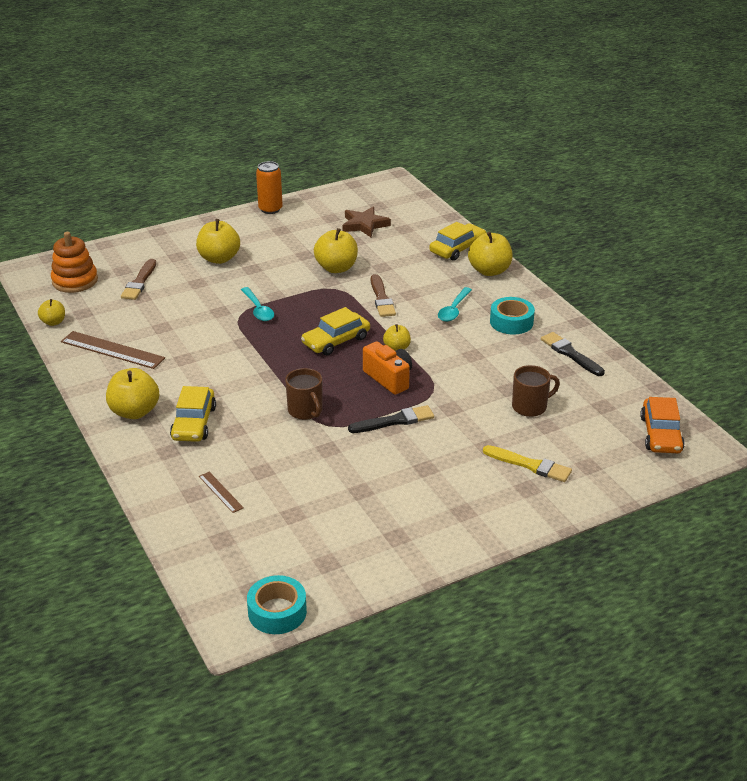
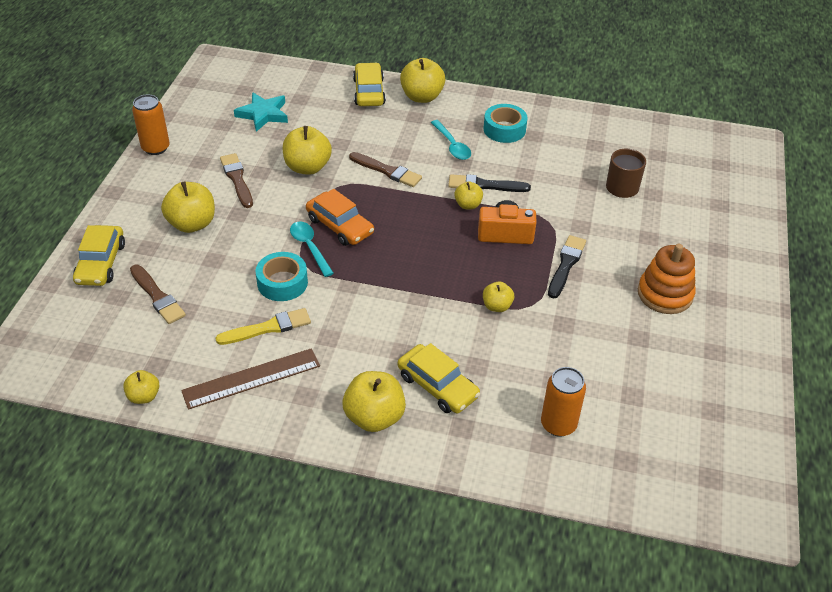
camera: 50 degrees left, 10 degrees up
(75, 281) = (89, 340): orange stacking toy -> orange stacking toy (665, 294)
(220, 492) = (558, 424): brown ruler -> orange can
(258, 309) = (309, 247): turquoise spoon -> turquoise spoon turned 135 degrees counterclockwise
(277, 612) = (751, 478): turquoise tape -> turquoise tape (282, 283)
(284, 250) = (237, 179): none -> brown brush
(305, 411) = (497, 306): brown mug -> yellow apple
(336, 341) = (416, 231): yellow car -> yellow car (101, 263)
(364, 225) = (263, 114): brown star -> turquoise star
(530, 465) = (692, 231): yellow brush -> yellow brush (268, 328)
(570, 354) = (578, 129): black brush -> black brush (485, 185)
(661, 434) = (716, 151): orange car -> orange car (340, 226)

